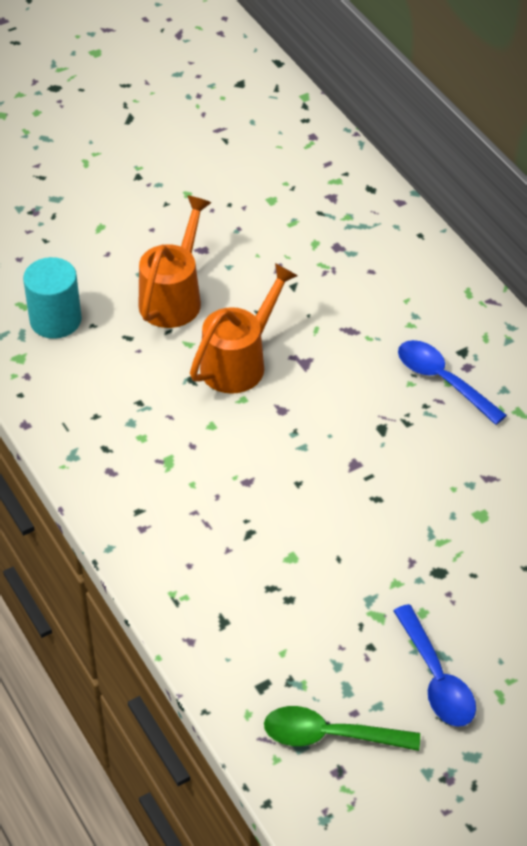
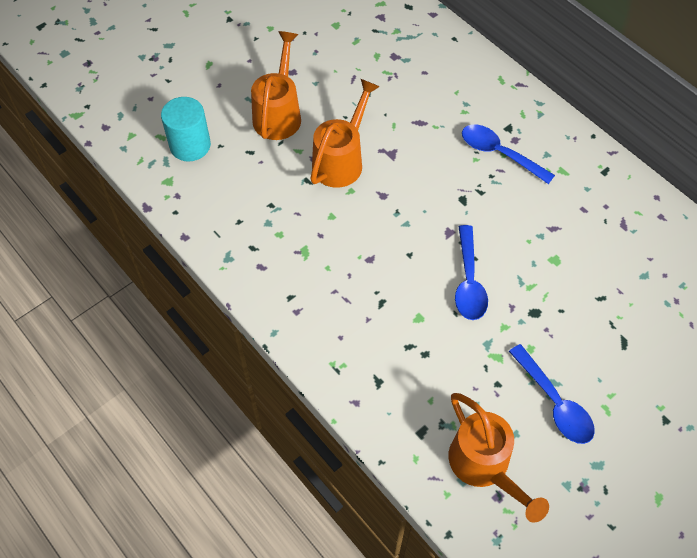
camera: 10 degrees left, 10 degrees up
(330, 735) = (484, 466): green spoon -> orange watering can
(364, 525) = (468, 281): none -> blue spoon

